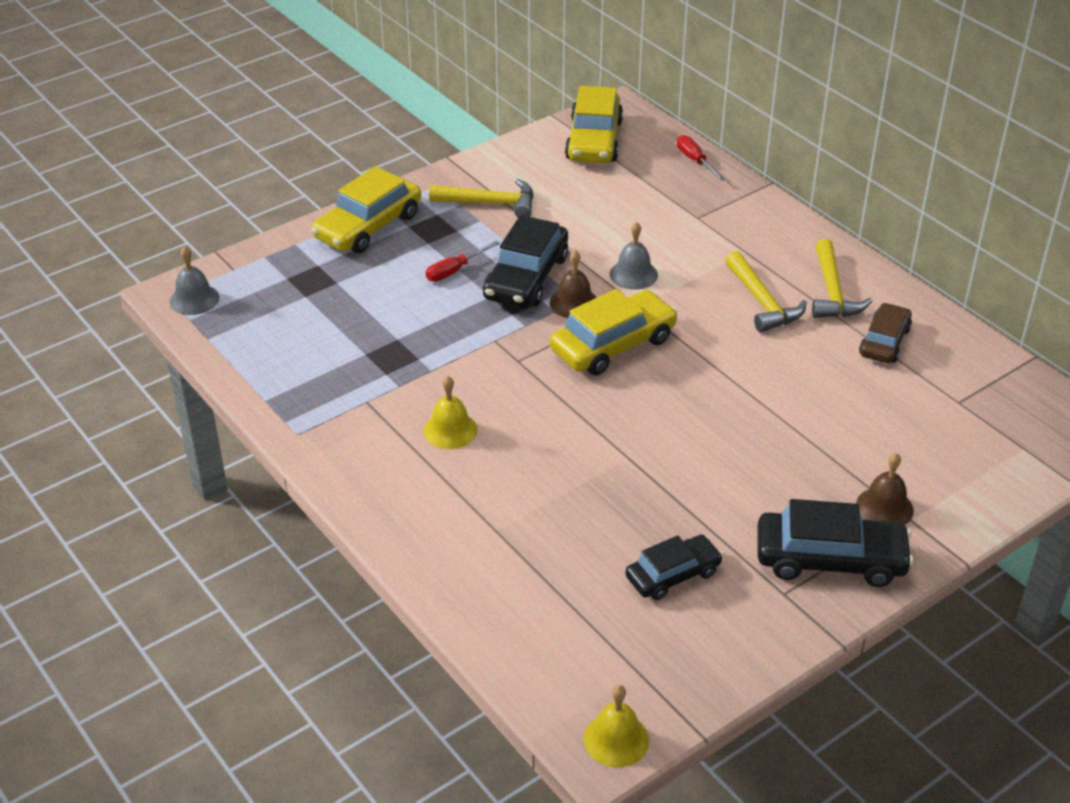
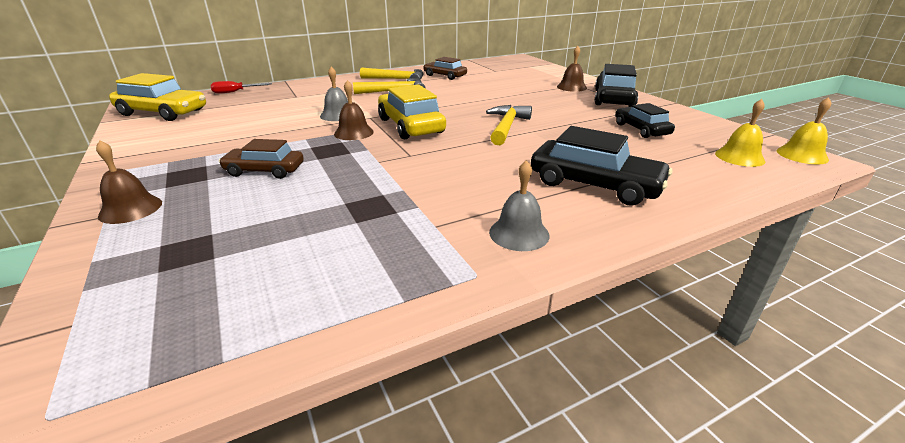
camera: 80 degrees left, 10 degrees down
(194, 299) = (95, 378): grey bell -> grey bell (519, 233)
(368, 226) = (130, 209): yellow car -> brown bell
(450, 430) = (490, 186): yellow bell -> yellow bell (739, 157)
(454, 270) = (265, 170): red screwdriver -> brown car
(490, 203) = (186, 150): yellow hammer -> yellow hammer (507, 127)
(526, 277) = (306, 145): black car -> black car (594, 184)

